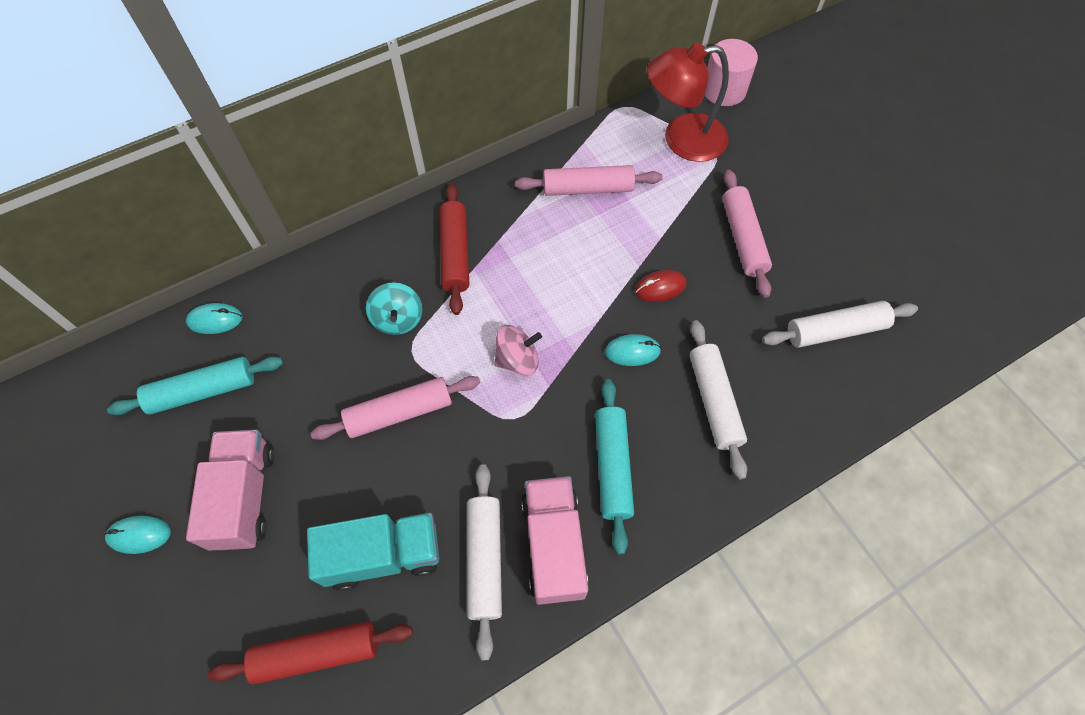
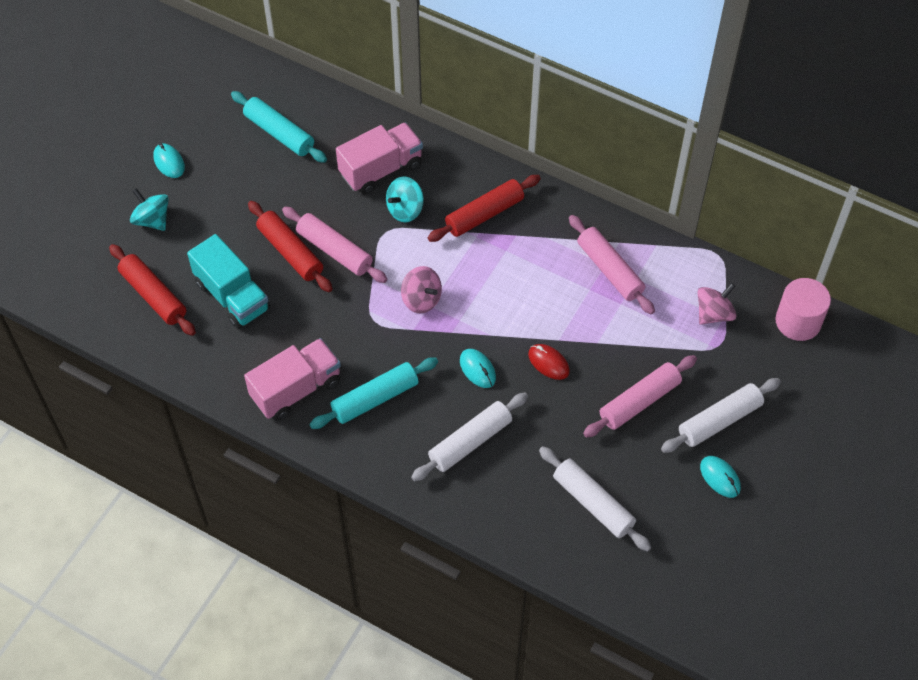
camera: 60 degrees right, 5 degrees down
(206, 599) = (152, 220): none -> turquoise spinning top
(215, 320) = (333, 107): turquoise mouse -> turquoise mouse (720, 477)
(244, 497) = (224, 200): pink truck -> pink truck (381, 169)
(369, 459) = (290, 252): none -> red rolling pin
(485, 560) = (263, 354): white rolling pin -> white rolling pin (719, 421)
(682, 140) = (714, 314): red lamp -> pink spinning top

